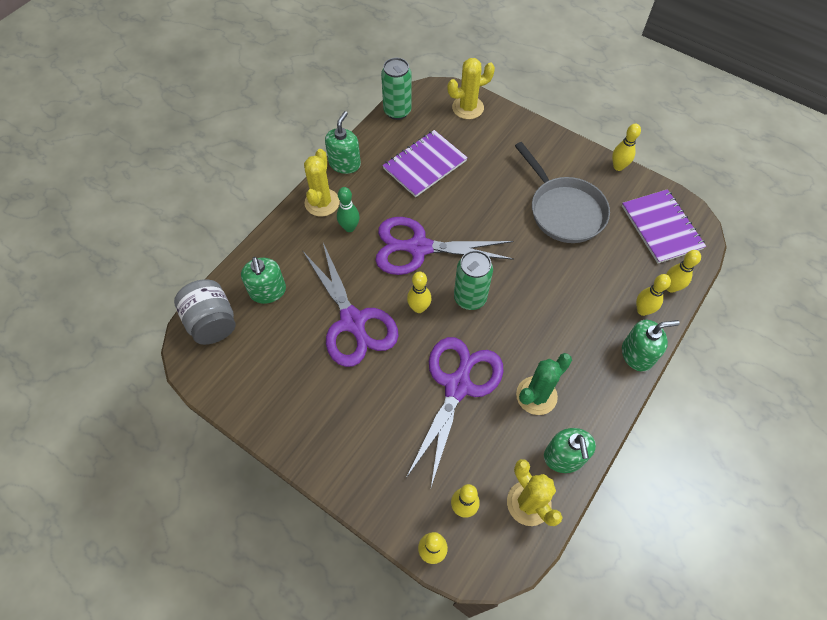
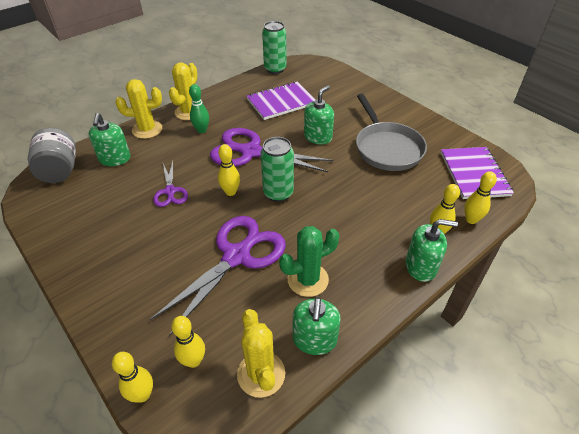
camera: 15 degrees right, 15 degrees down
(345, 163) = (219, 92): green soap dispenser -> green soap dispenser (318, 137)
(353, 322) = (170, 191): purple scissors -> purple scissors, size x0.52
(467, 108) = (331, 74): yellow cactus -> yellow cactus (147, 129)
(618, 167) = (446, 127): yellow bowling pin -> none

